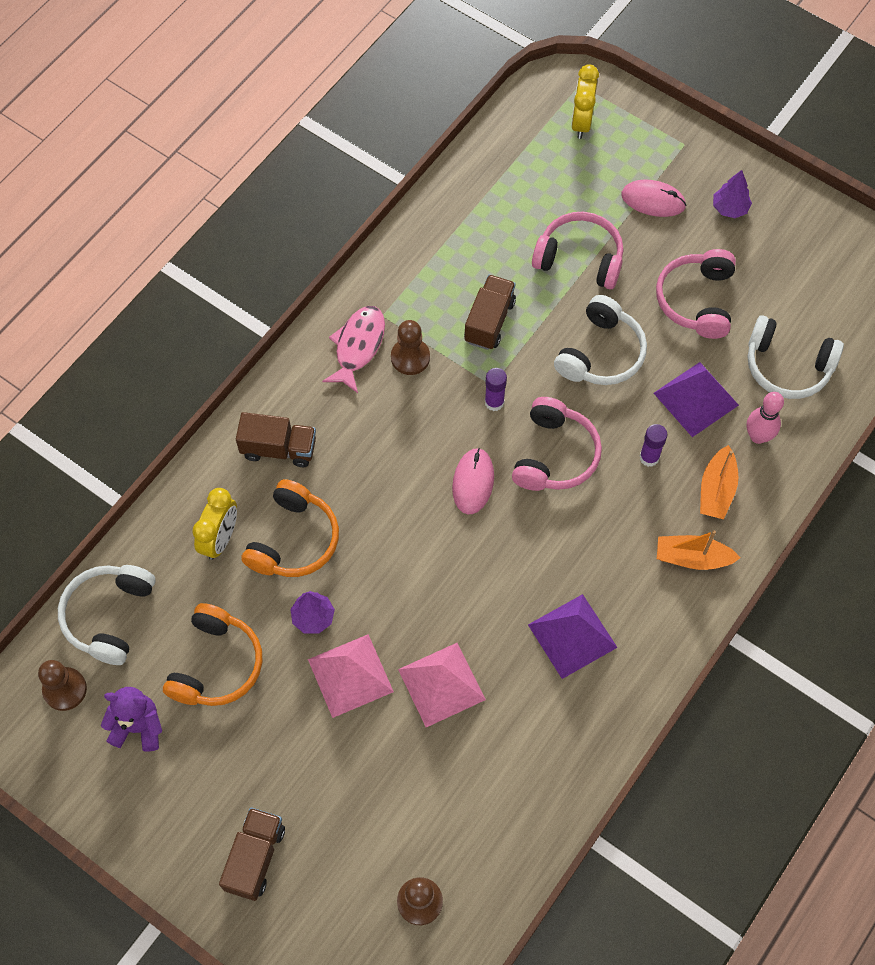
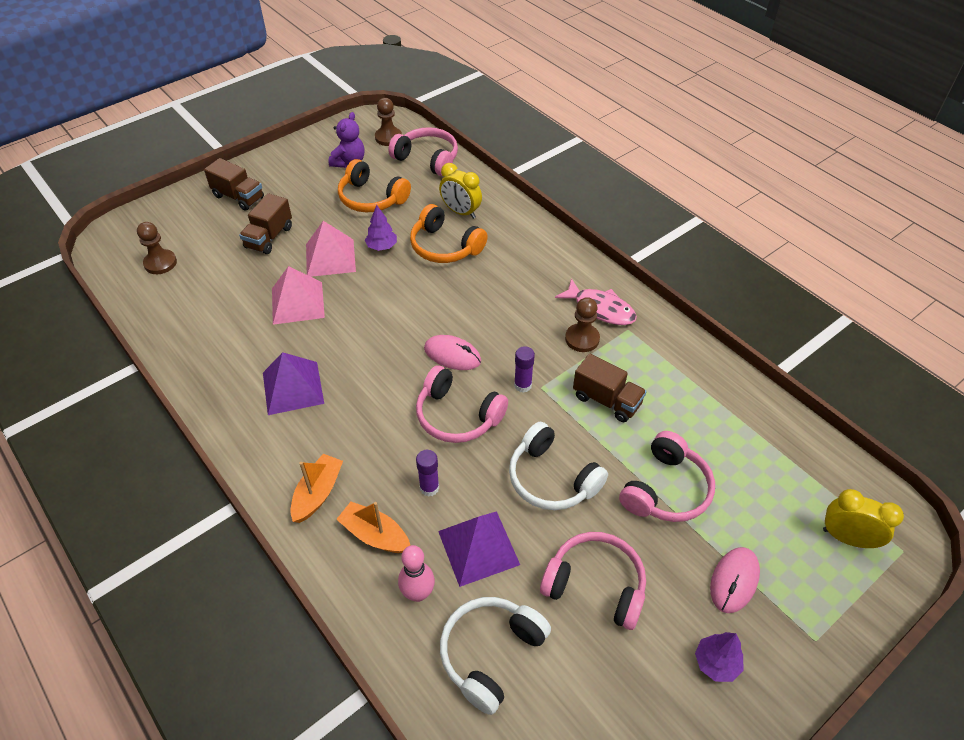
camera: 105 degrees right, 15 degrees down
(109, 616) = (427, 159): white headphones -> pink headphones
(279, 448) = (521, 250): brown truck -> brown truck (269, 237)

